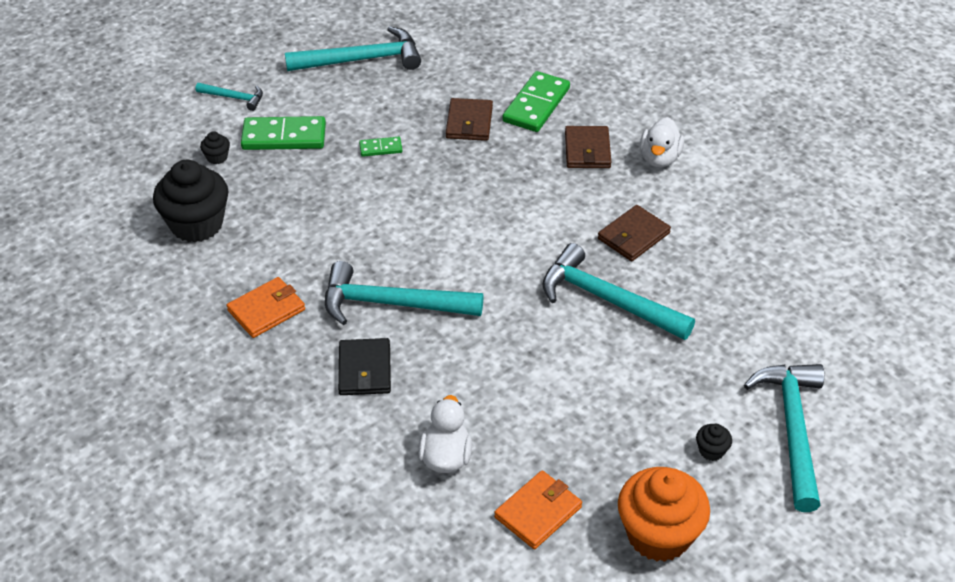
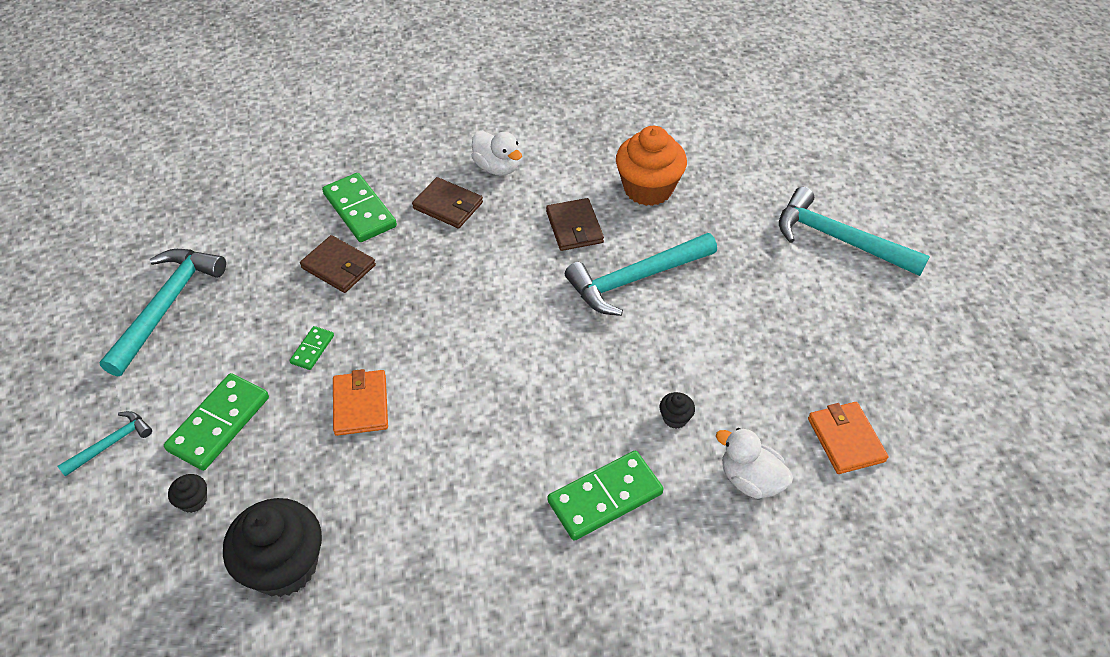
camera: 60 degrees left, 5 degrees up
(266, 310) = (466, 550): orange wallet -> orange wallet (361, 404)
(364, 370) = (605, 497): black wallet -> green domino
(392, 303) = (533, 436): turquoise hammer -> none
(658, 534) = (905, 370): orange cupcake -> orange cupcake (648, 189)
(711, 451) = (836, 295): black cupcake -> black cupcake (675, 418)

